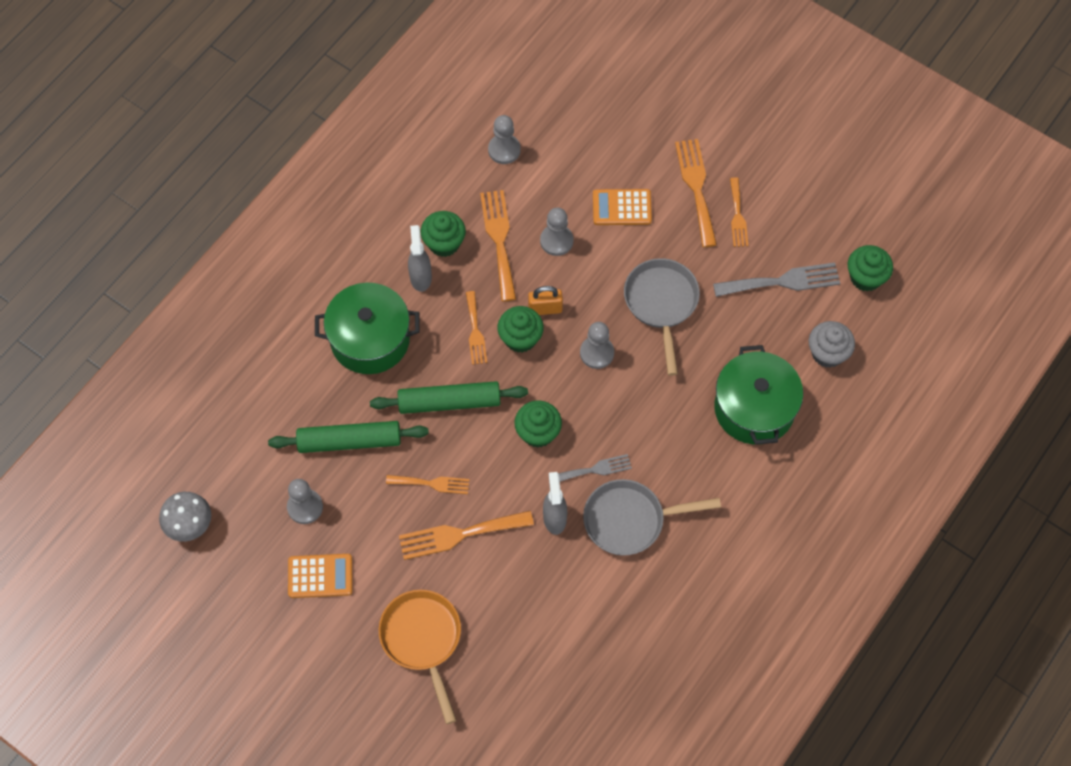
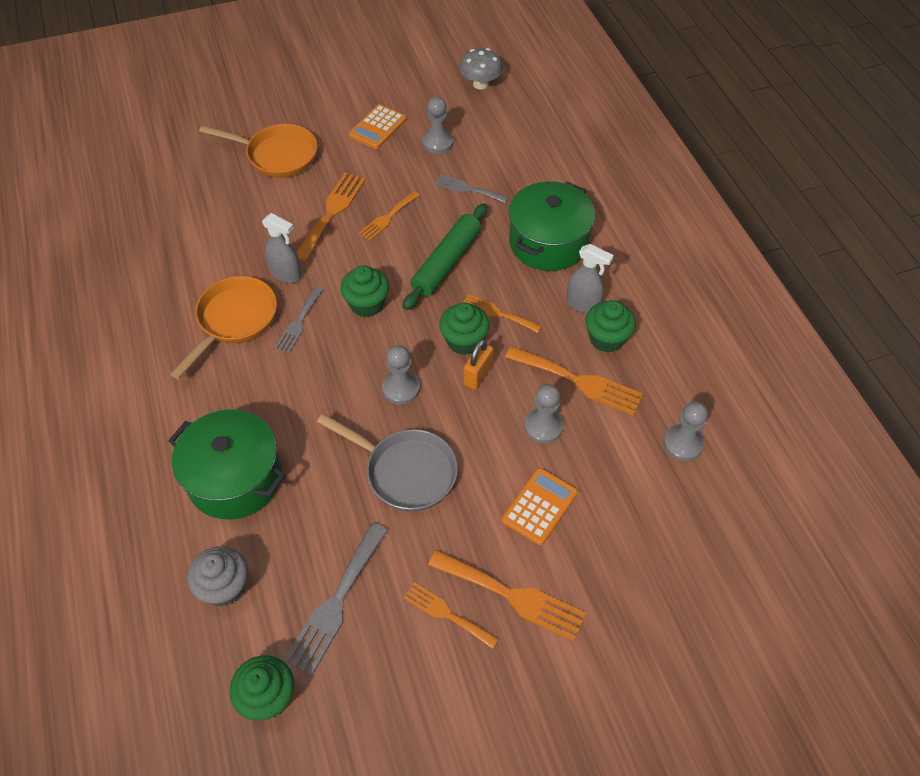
camera: 125 degrees right, 10 degrees down
(349, 441) = (467, 189): green rolling pin -> grey fork
(630, 520) = (234, 321): grey pan -> orange pan

